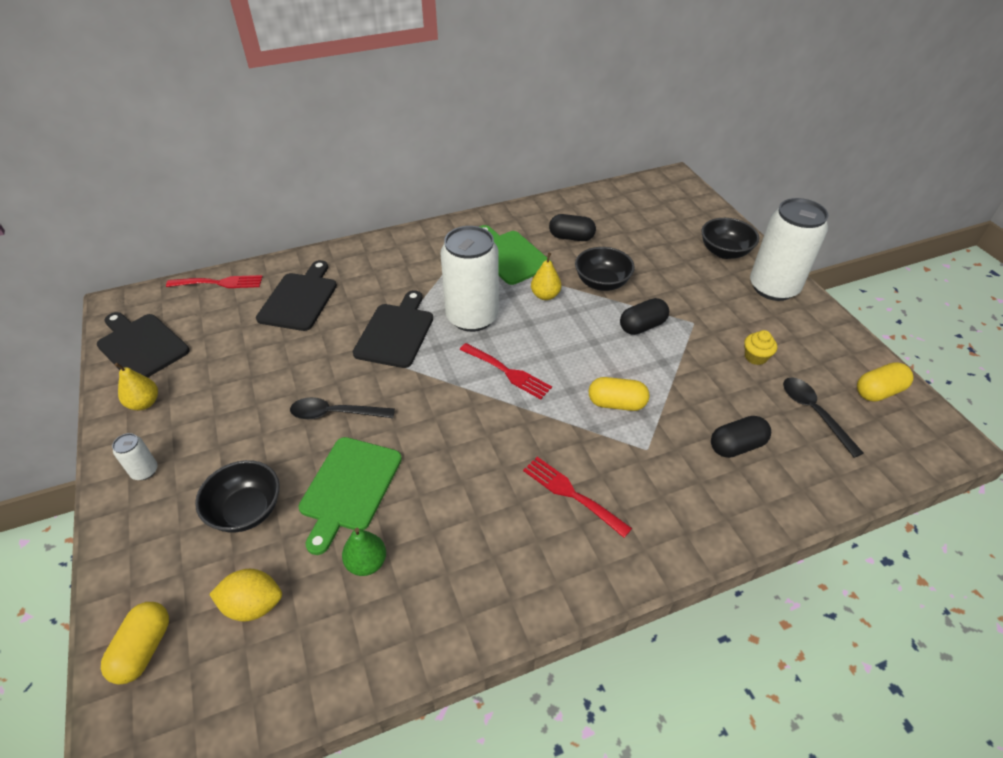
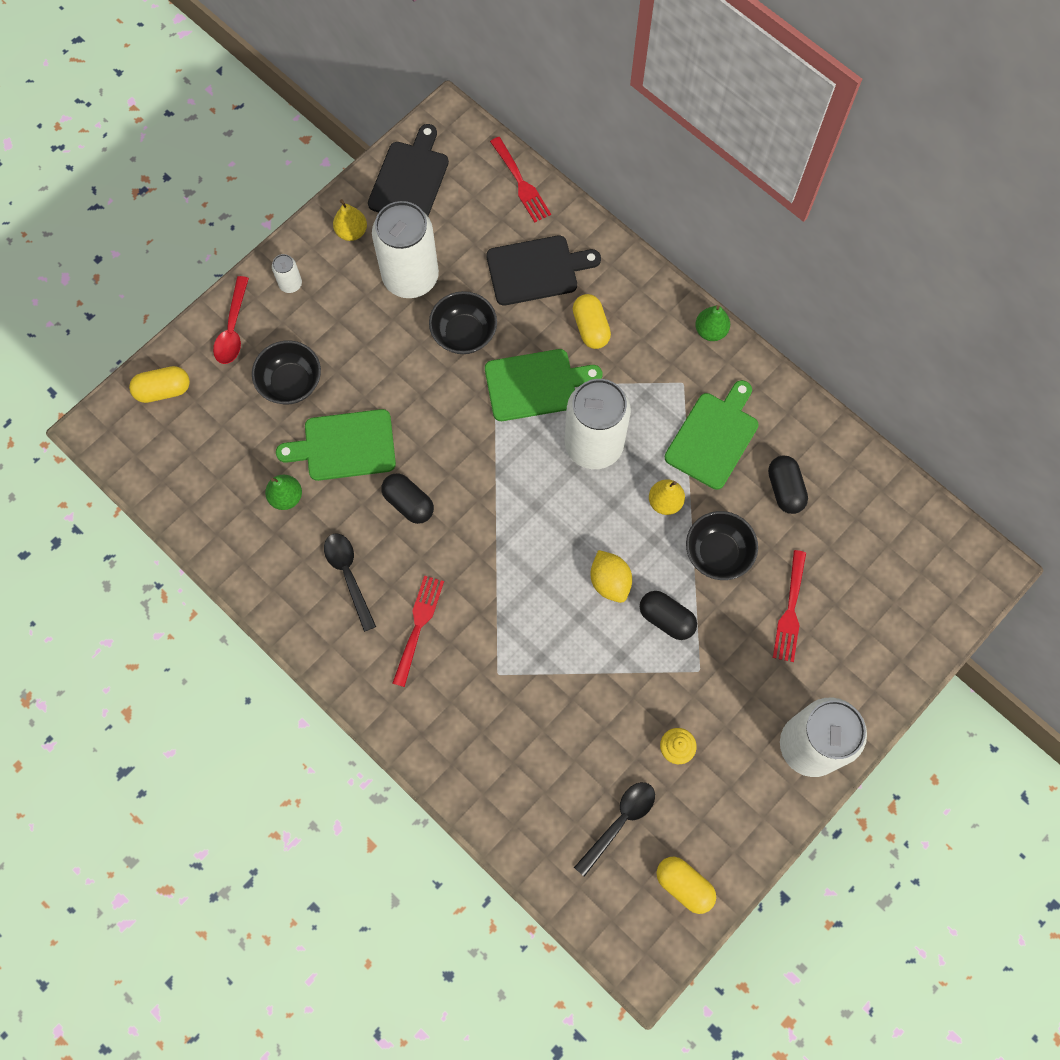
camera: 65 degrees right, 25 degrees up
(141, 543) = (233, 329): none -> red spoon
(229, 377) = (410, 277): none -> white can
(253, 605) = (221, 439): yellow lemon -> yellow lemon (610, 581)
(335, 413) = (413, 389): black spoon -> black spoon (348, 575)
(395, 332) = (535, 384): black cutting board -> green cutting board
(428, 231) = (710, 331): none -> green pear
(508, 372) = (534, 513): red fork -> red fork (790, 611)
(616, 403) = (541, 628): yellow capsule -> yellow capsule (590, 328)
(724, 252) = (852, 674): black bowl -> black bowl (464, 334)
(736, 446) = (539, 755): black capsule -> black capsule (408, 503)

